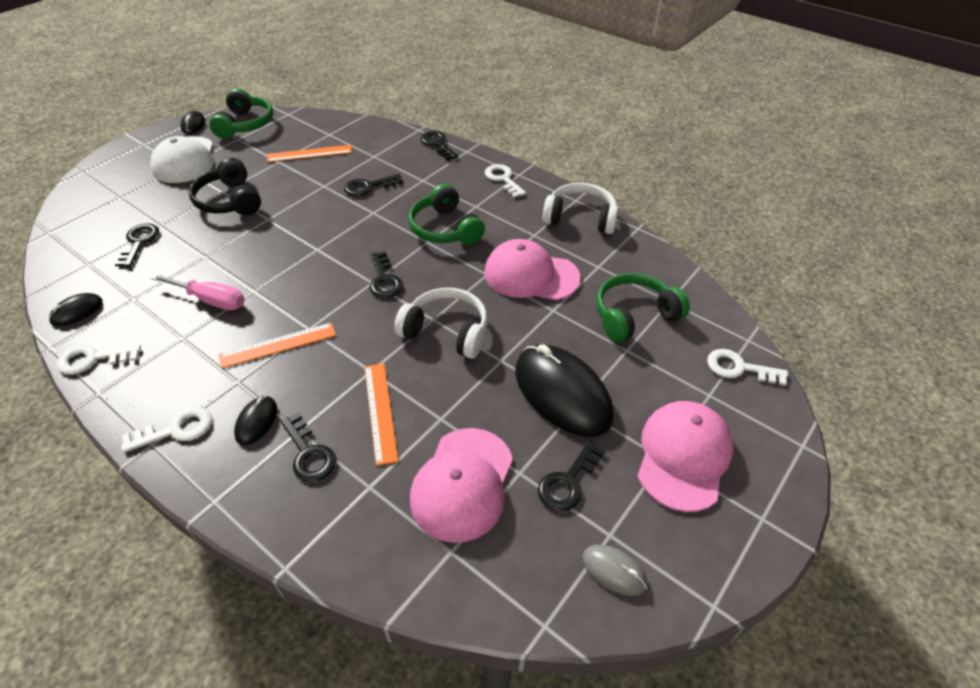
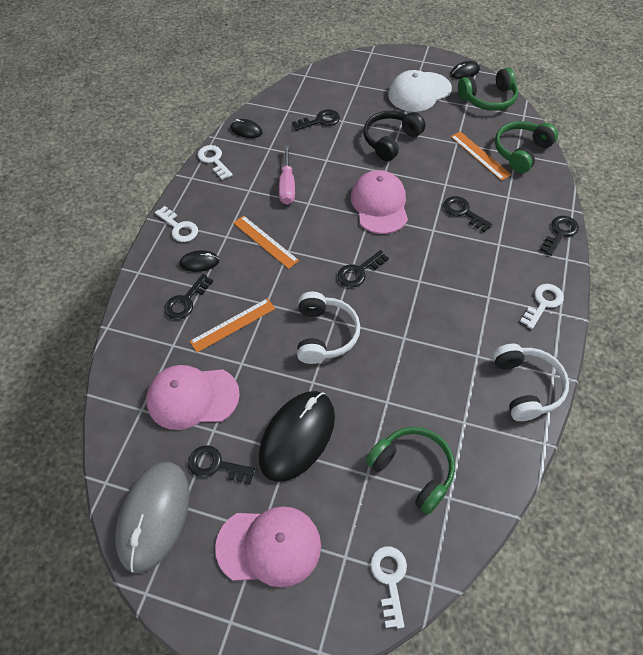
camera: 70 degrees right, 10 degrees up
(445, 229) = (443, 286): green headphones -> green headphones (521, 152)
(531, 275) = (420, 371): pink cap -> pink cap (379, 204)
(614, 571) = (154, 516): grey mouse -> grey mouse, size x2.20

